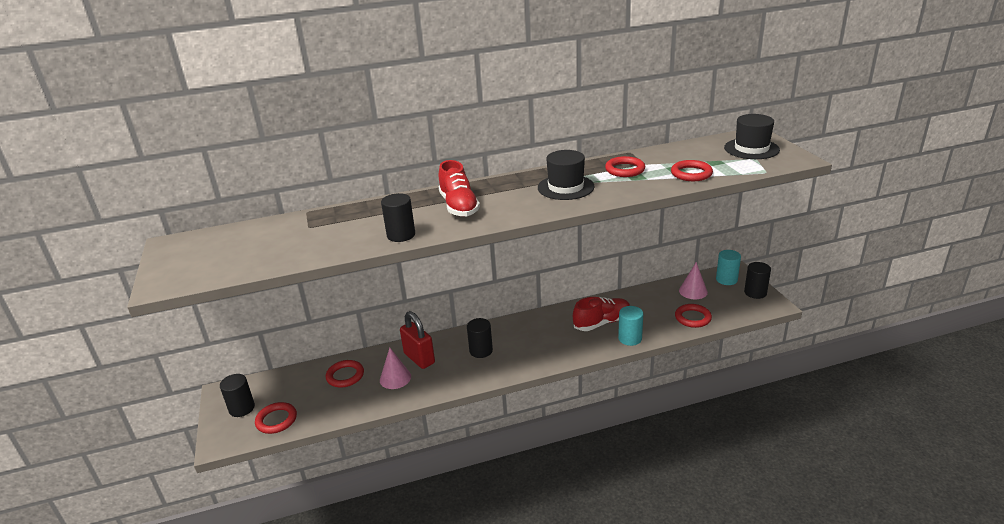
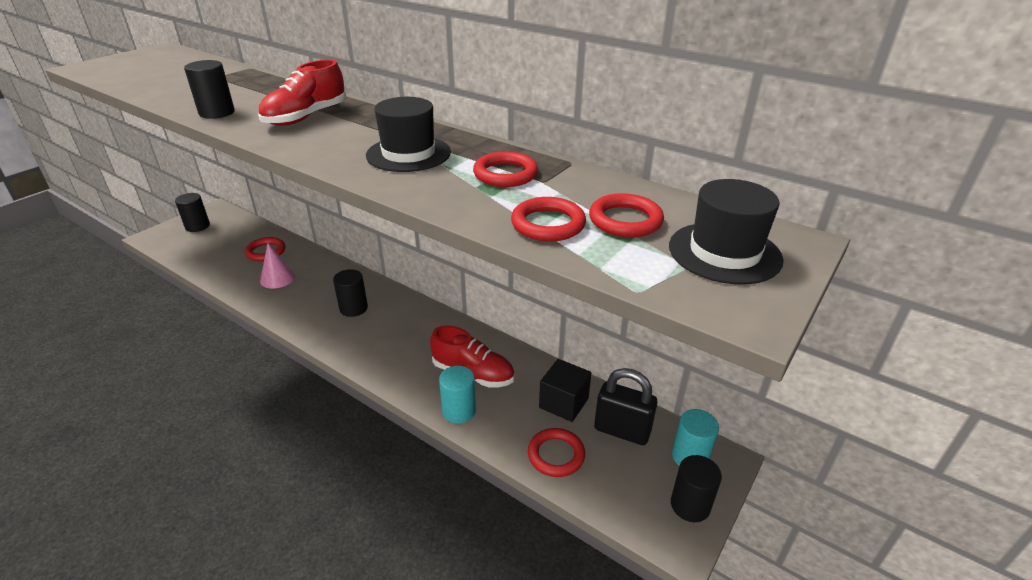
camera: 50 degrees right, 5 degrees up
(276, 420) = (189, 248): red ring -> red ring (625, 220)
(419, 358) = (316, 278): red padlock -> none
(656, 301) = (563, 403): none -> black cube
(693, 291) = (622, 430): pink cone -> black padlock

